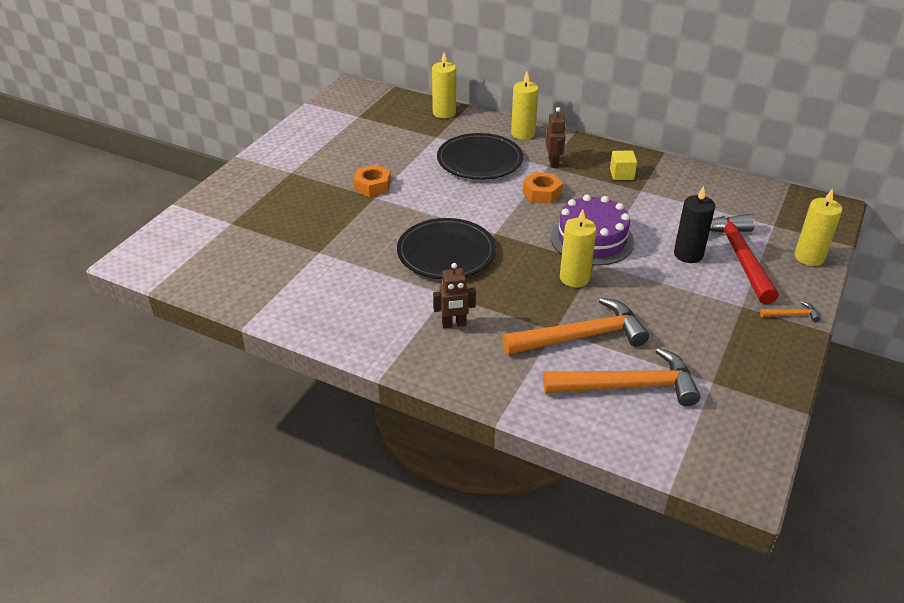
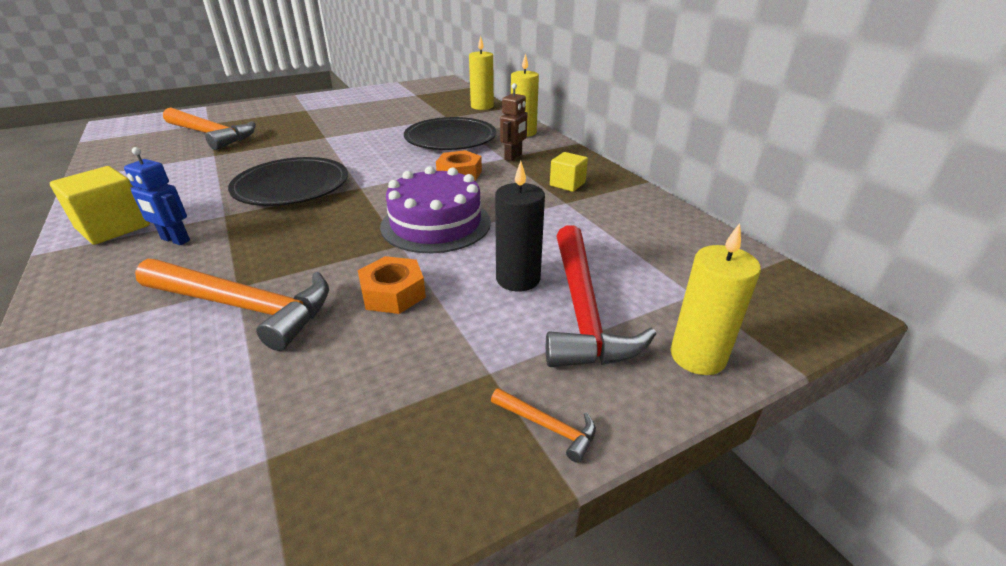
camera: 35 degrees right, 5 degrees down
(372, 186) = (338, 131): orange nut -> orange nut (393, 293)
(389, 337) = (113, 227): none -> yellow cube
(454, 324) = (175, 240): brown robot -> blue robot
(574, 278) = (352, 249): yellow candle -> none
(628, 386) = (171, 393): orange hammer -> orange hammer (211, 135)
(739, 257) = (583, 310): red hammer -> red hammer turned 150 degrees clockwise

